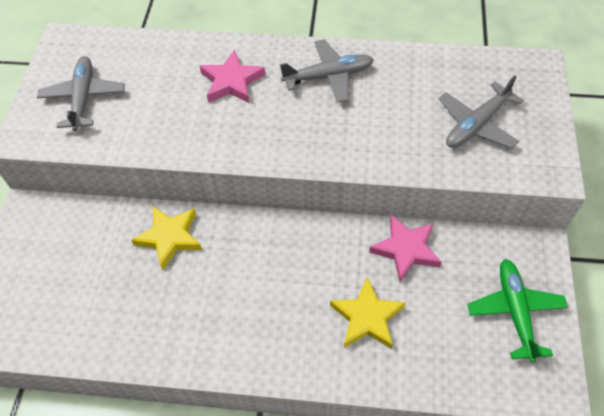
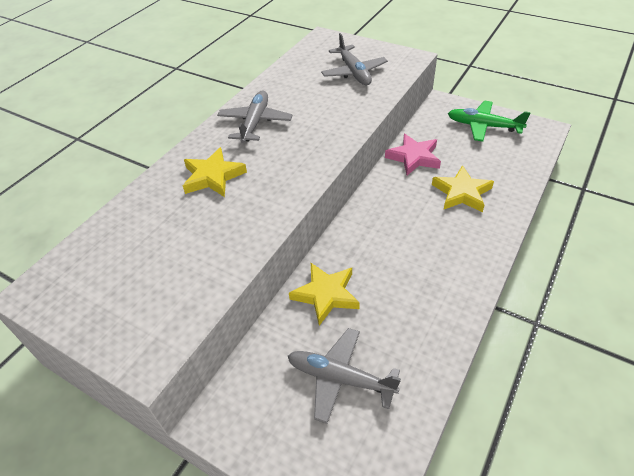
camera: 65 degrees left, 10 degrees down
(83, 98) = (138, 290): grey plane -> grey plane (340, 378)
(232, 81) = (213, 176): pink star -> yellow star

